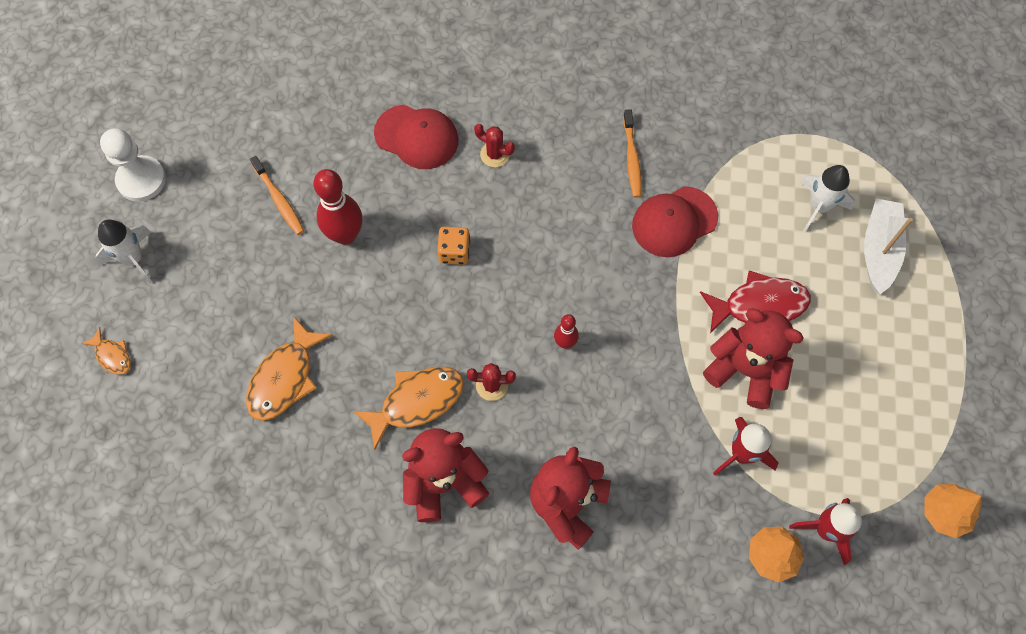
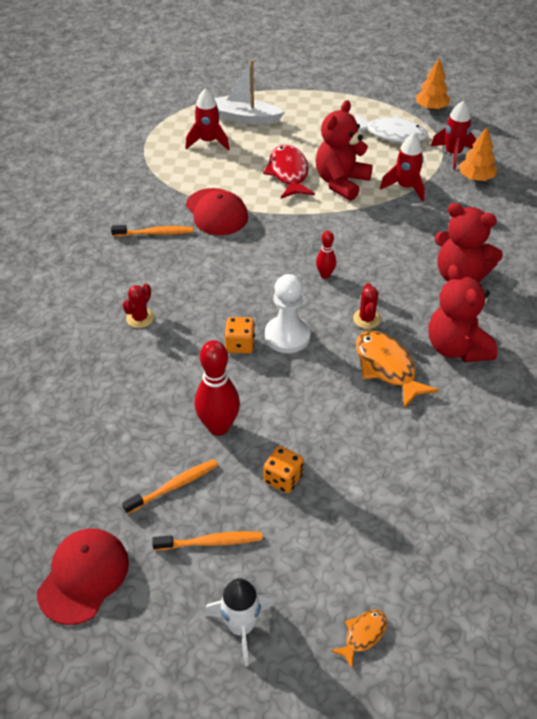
camera: 90 degrees left, 20 degrees down
(141, 180) = (134, 631): white pawn -> white pawn (287, 336)
(217, 233) = (211, 542): none -> orange toothbrush
(279, 293) = (283, 478): none -> orange dice
(284, 378) = (374, 468): orange fish -> none
(417, 137) = (112, 374): red cap -> red cap (83, 576)
(818, 207) = (208, 142): white rocket -> red rocket
(865, 446) = (391, 134): none -> white fish

